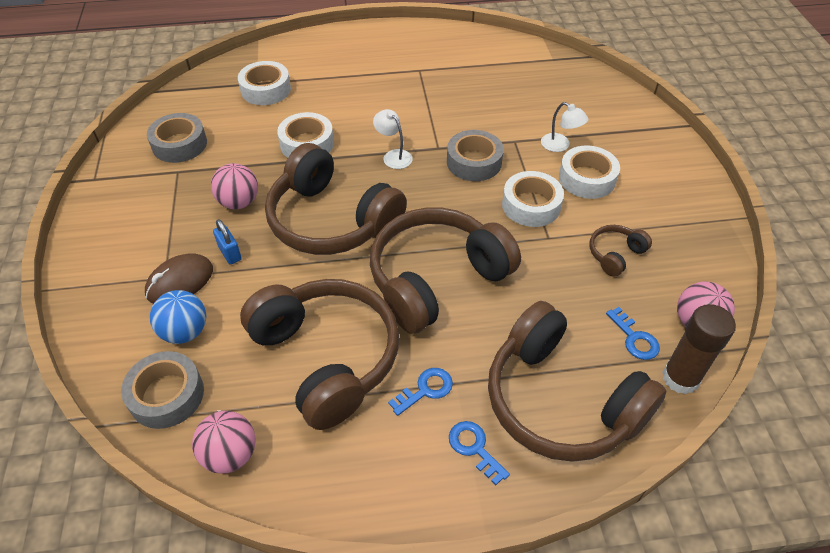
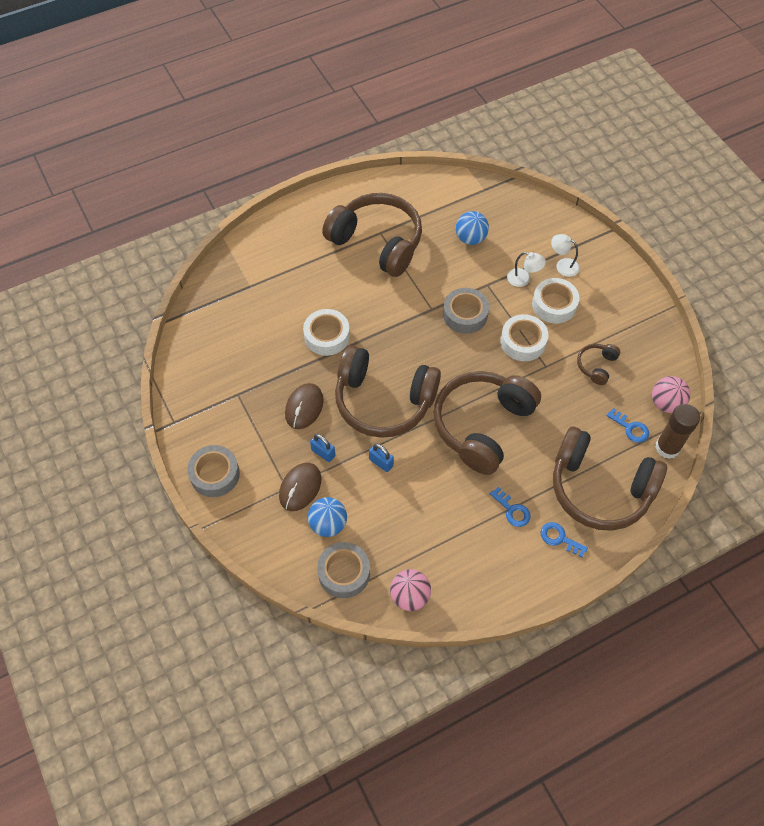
camera: 20 degrees left, 10 degrees up
(179, 144) = (223, 368): grey tape -> grey tape (215, 474)
(239, 202) = (304, 407): pink ball -> brown mouse
(266, 89) = (262, 291): white tape -> none
(290, 283) = (381, 462): none -> blue padlock
(327, 357) = (436, 510): brown headphones -> brown headphones (377, 242)
(393, 156) = (401, 327): white lamp -> white lamp (563, 265)
(425, 390) = (512, 510): blue key -> blue key turned 105 degrees clockwise
(516, 96) = (470, 238): none -> blue ball

